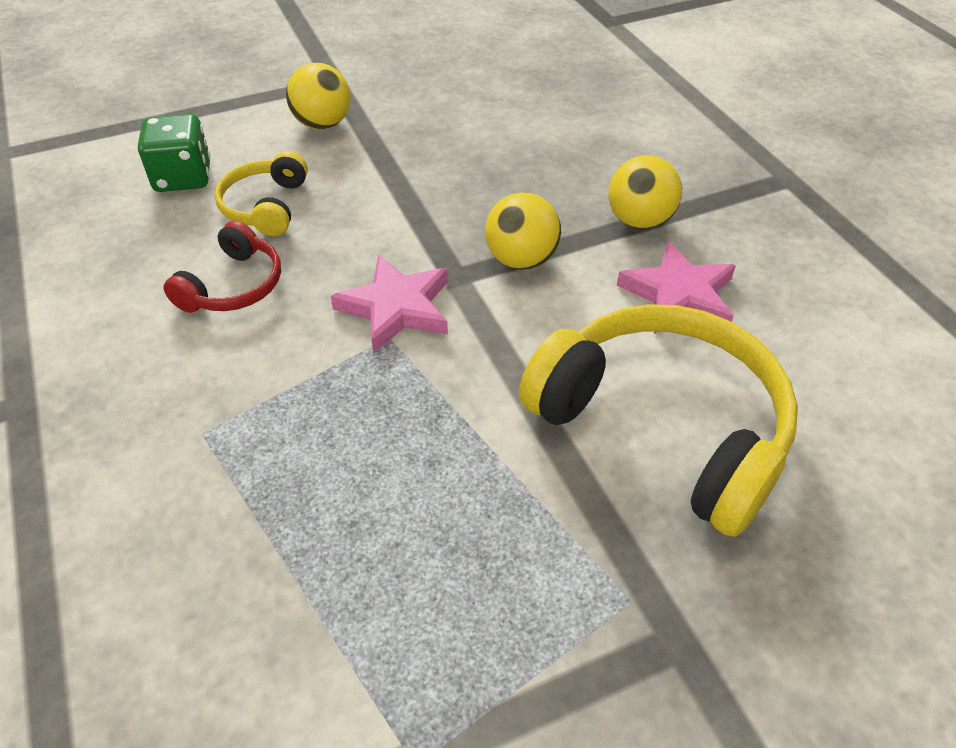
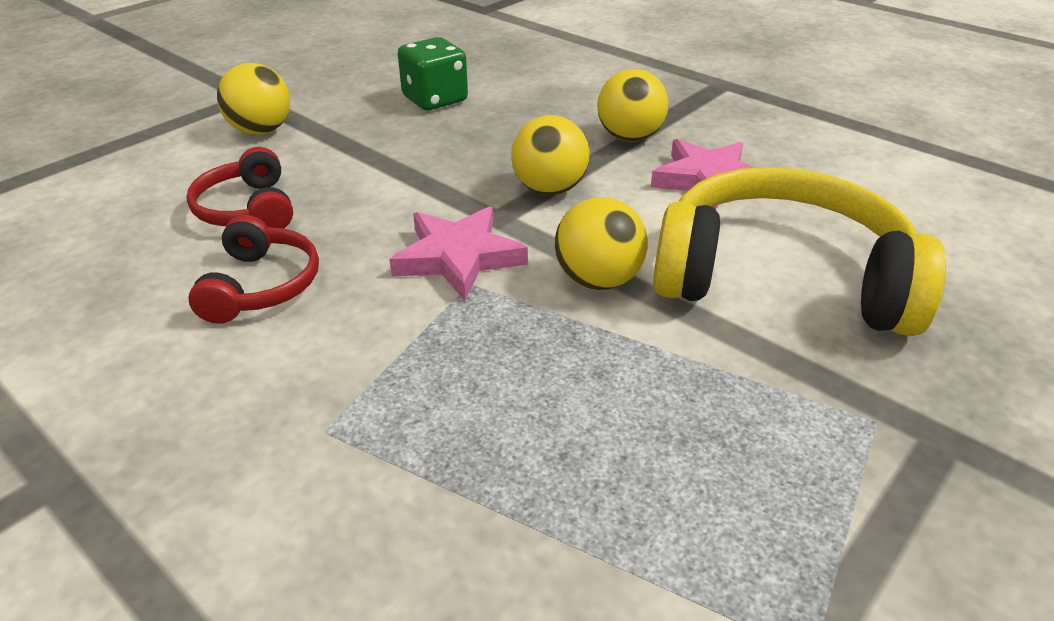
camera: 25 degrees left, 10 degrees down
(183, 177) = (128, 207): green dice -> green dice (435, 99)
(266, 206) = (248, 209): yellow headphones -> red headphones
(495, 371) = (598, 280): none -> yellow ball

